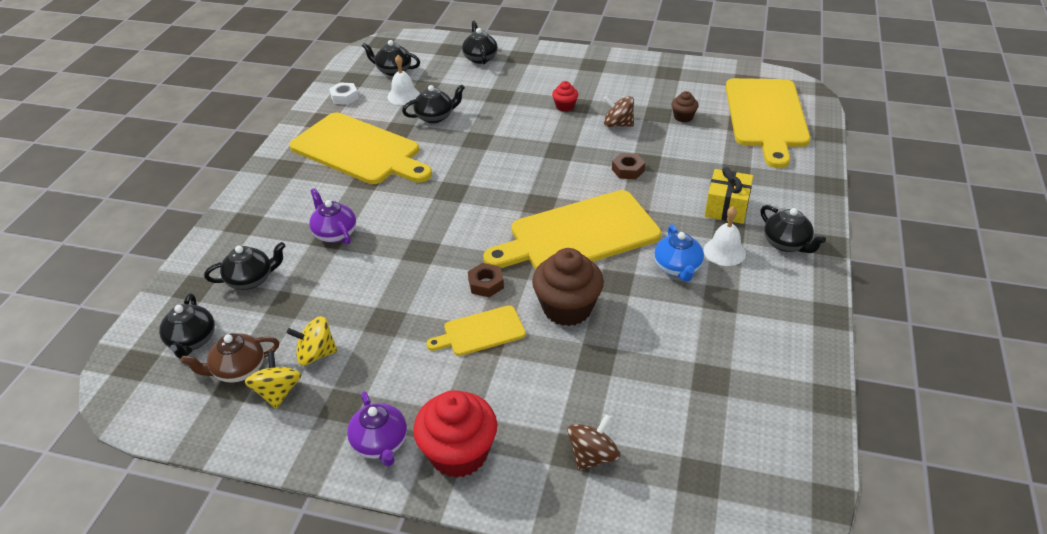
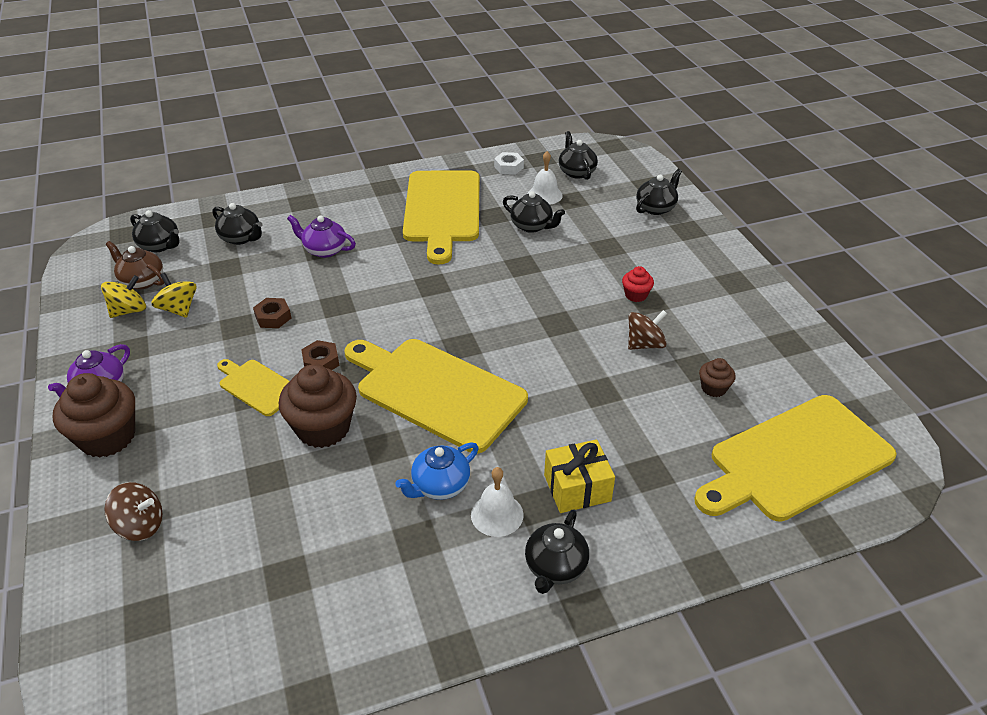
camera: 55 degrees right, 0 degrees up
(192, 341) = (160, 245): black teapot -> black teapot turned 105 degrees counterclockwise
(335, 233) = (324, 250): purple teapot -> purple teapot turned 90 degrees counterclockwise
(459, 453) = (107, 437): red cupcake -> brown cupcake
(618, 124) = (645, 344): brown spinning top -> brown spinning top turned 75 degrees clockwise
(628, 170) = (571, 383): brown nut -> brown nut (273, 317)

